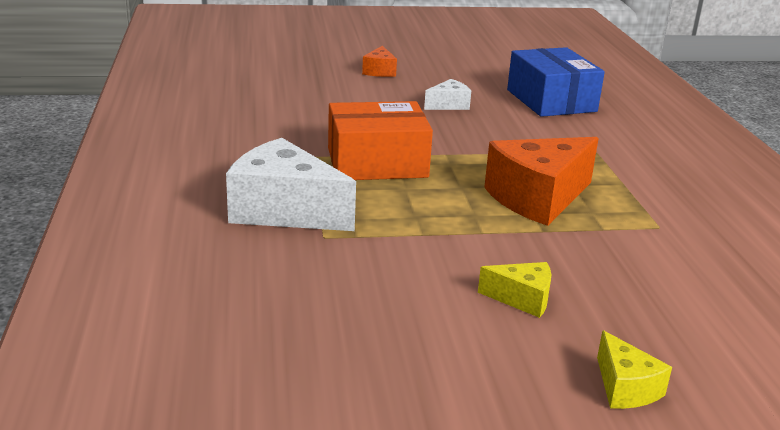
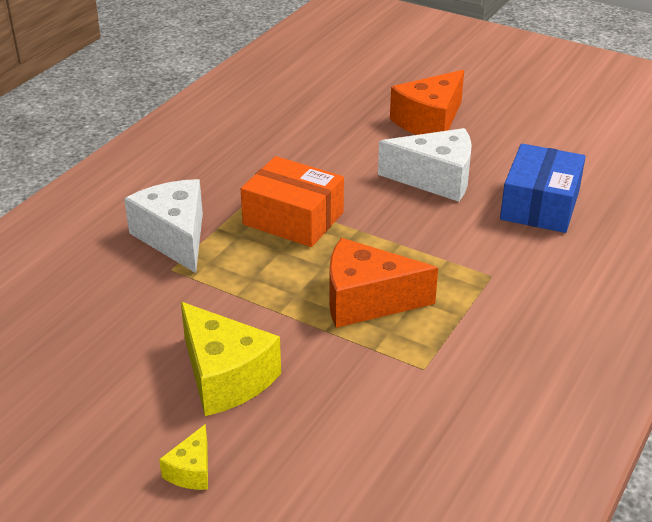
camera: 40 degrees right, 10 degrees up
(379, 71) = (429, 121): orange cheese -> orange cheese, size x2.04
(449, 105) = (435, 179): white cheese -> white cheese, size x2.04
(522, 299) = (225, 377): yellow cheese -> yellow cheese, size x2.04

